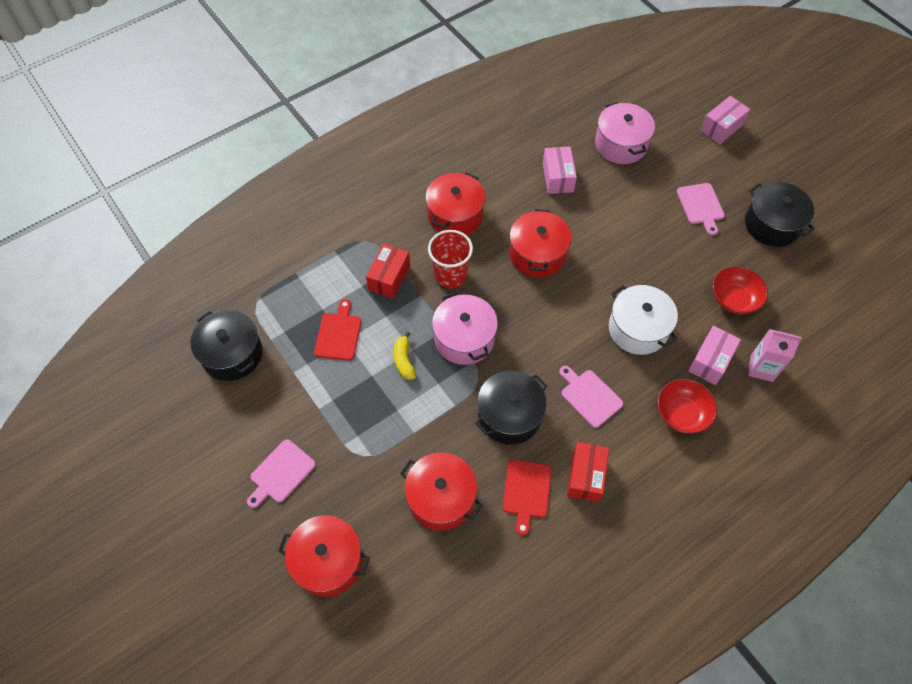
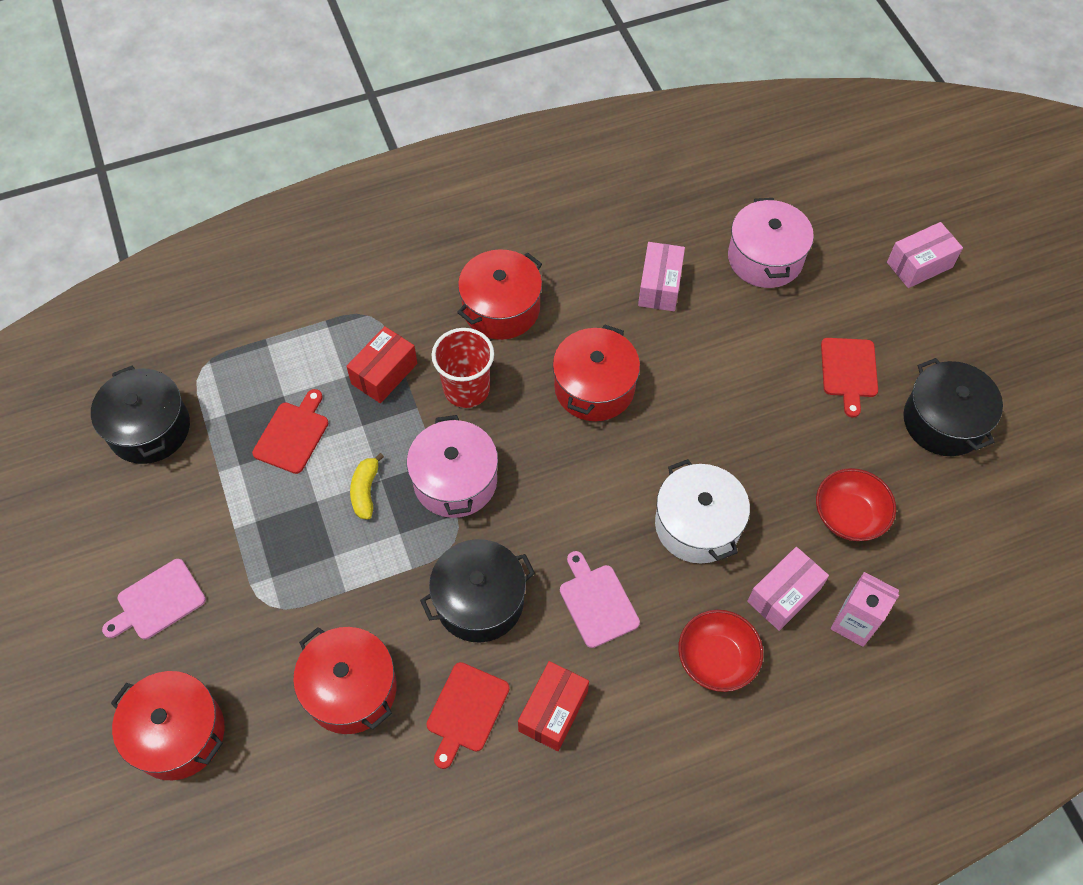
camera: 15 degrees right, 0 degrees up
(701, 206) = (849, 371): pink cutting board -> red cutting board

